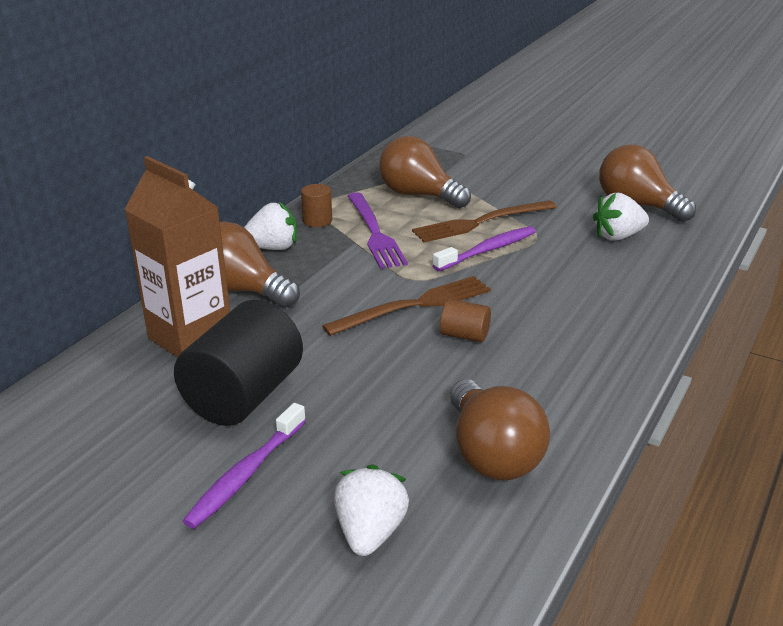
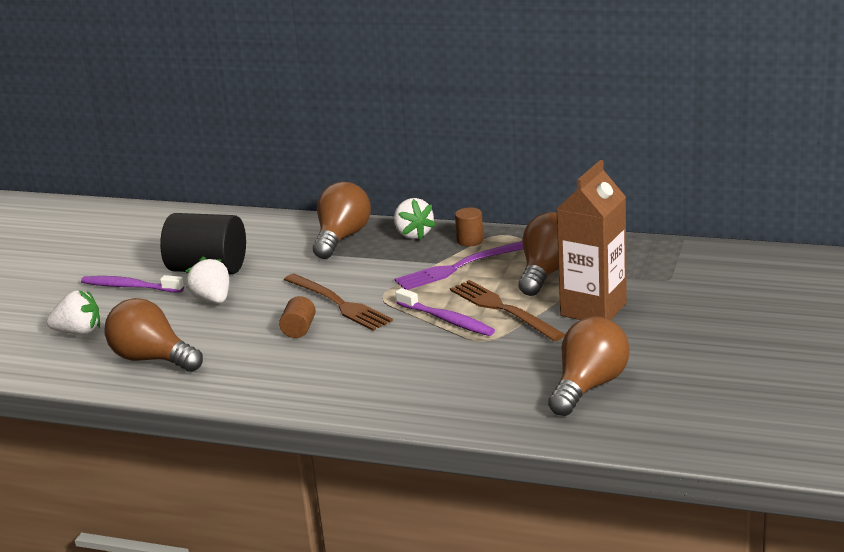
camera: 80 degrees right, 5 degrees down
(190, 337) = (273, 237): brown carton -> brown carton (593, 309)
(492, 454) = (152, 359): brown light bulb -> brown light bulb turned 60 degrees clockwise
(618, 236) = (506, 380): white strawberry -> white strawberry (212, 300)

